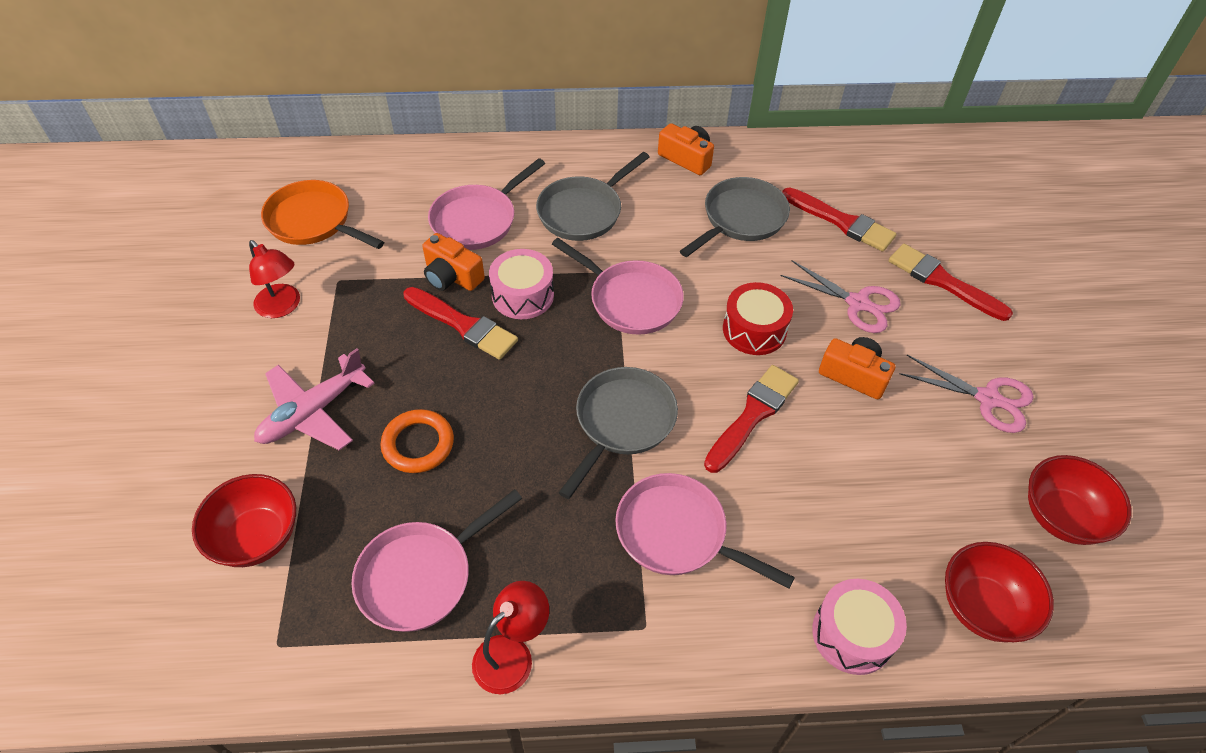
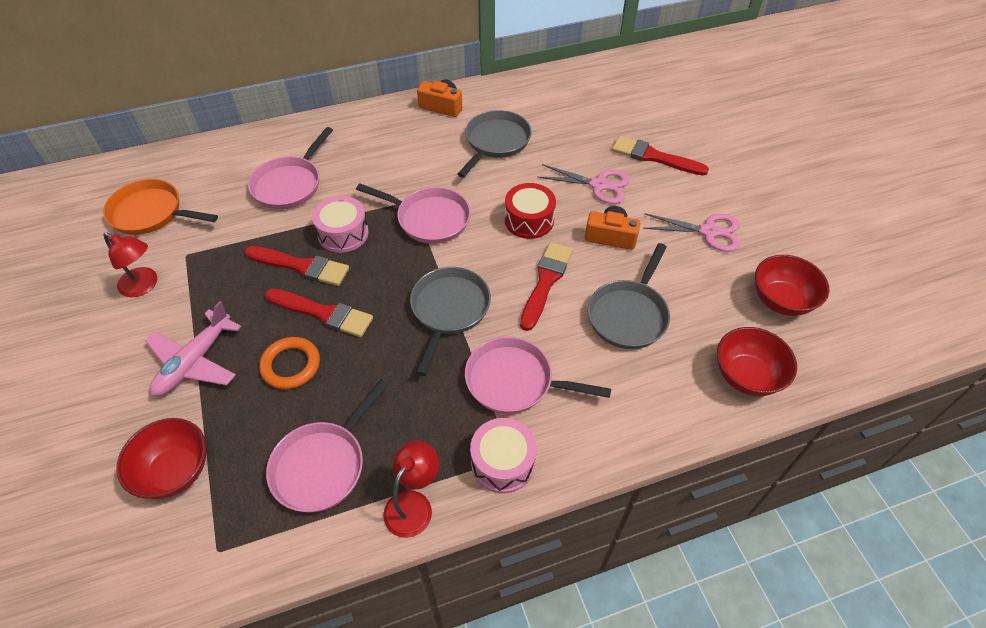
camera: 15 degrees left, 0 degrees up
(452, 276) = (281, 231): orange camera -> none
(584, 211) = (373, 161): grey pan -> grey pan (629, 314)
(841, 221) = (570, 129): red brush -> red brush (322, 313)
(852, 634) = (662, 419): pink drum -> pink drum (503, 462)

